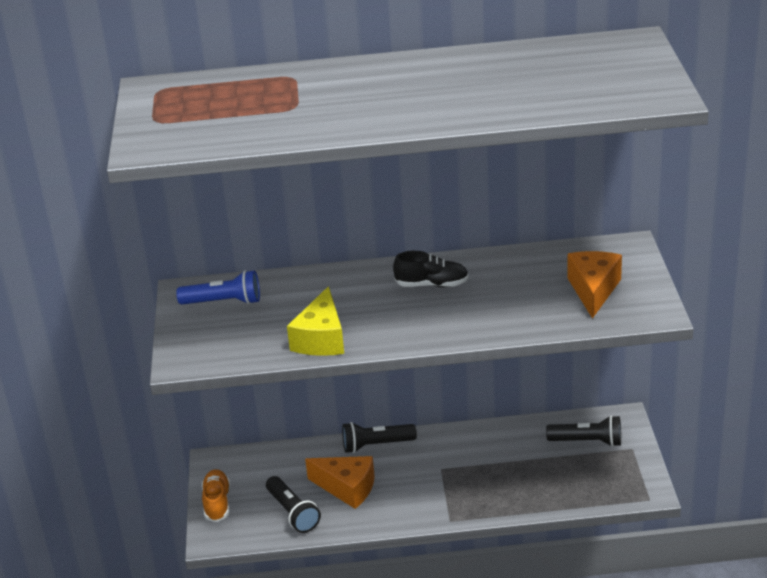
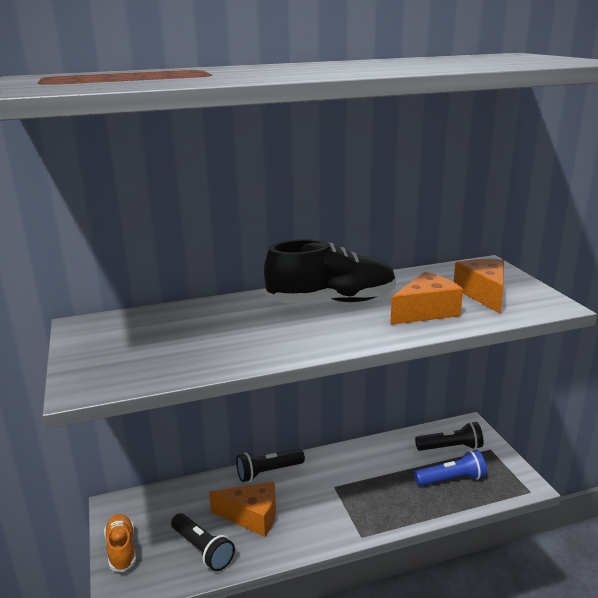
camera: 15 degrees left, 10 degrees down
(224, 302) = (125, 330): blue flashlight -> blue flashlight (451, 479)
(321, 339) = (239, 352): yellow cheese -> none
(432, 284) = (332, 301): black shoe -> black shoe, size x1.84
(519, 308) = (426, 312): none -> orange cheese

